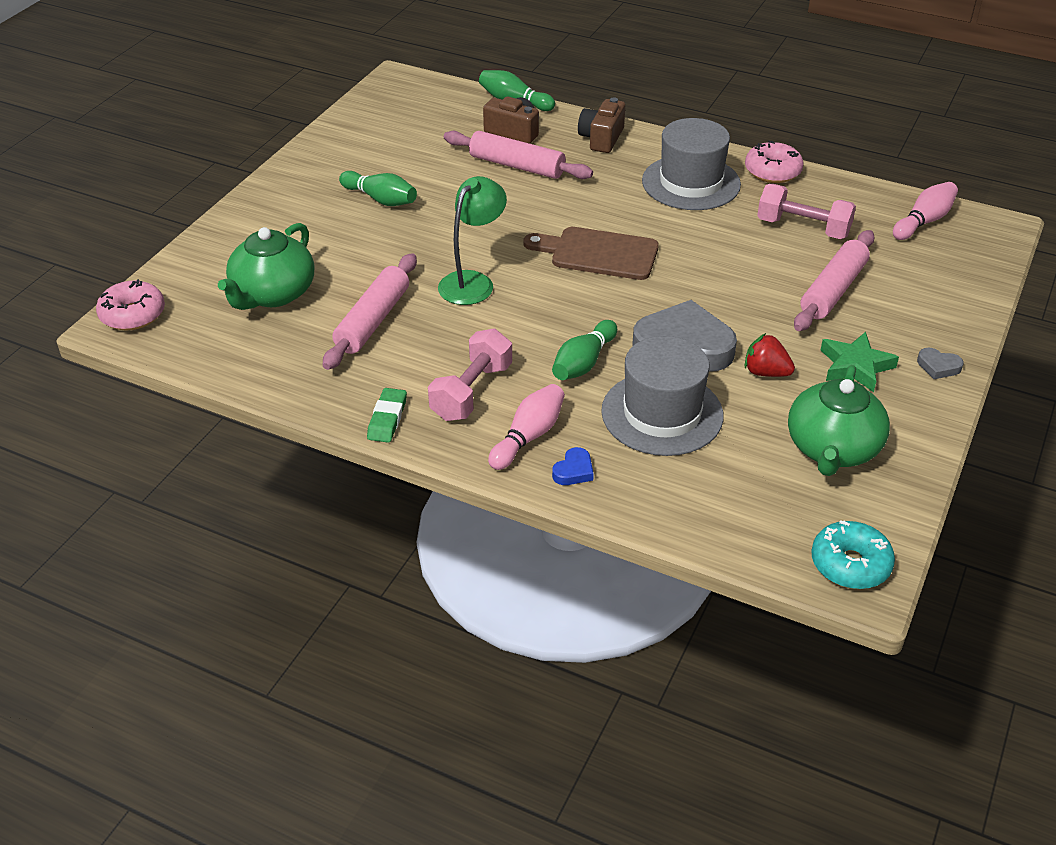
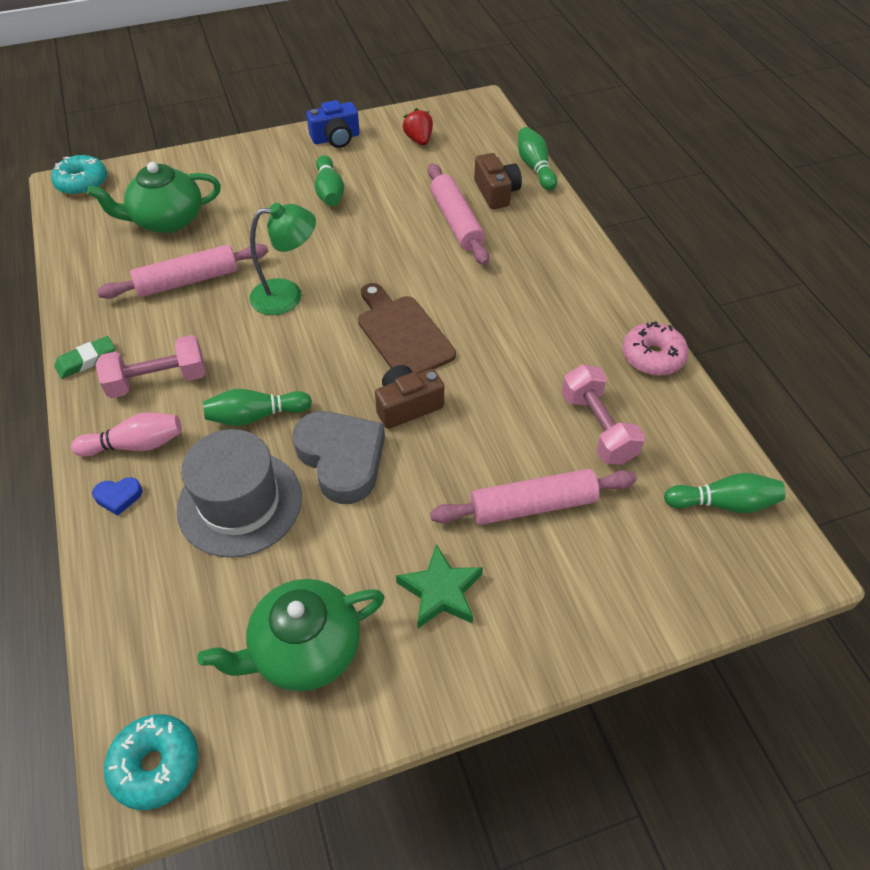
camera: 45 degrees right, 10 degrees up
(133, 315) = (82, 183): pink donut -> turquoise donut
(317, 161) = (336, 138): none -> blue camera
(601, 138) = (554, 237): brown camera -> brown camera (407, 406)
(691, 183) = (566, 321): grey hat -> none
(766, 372) = (363, 534): red strawberry -> red strawberry (419, 140)
(923, 221) = (723, 503): pink bowling pin -> green bowling pin
(938, 366) = (510, 656): grey heart -> none

